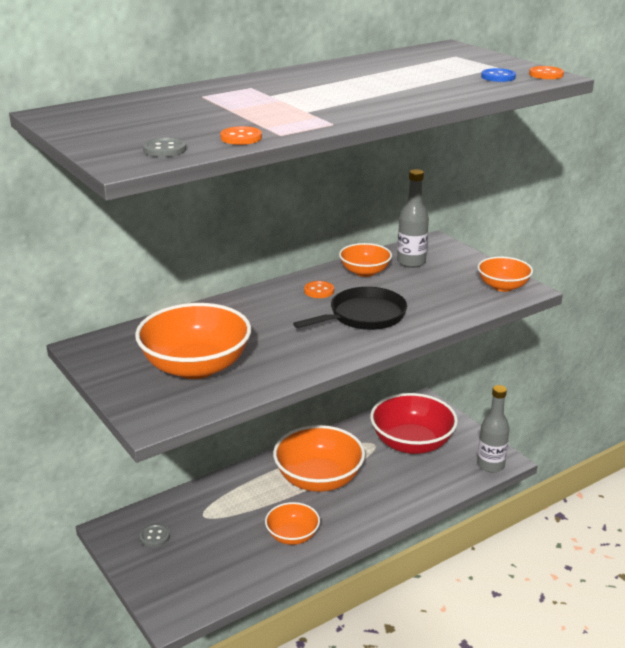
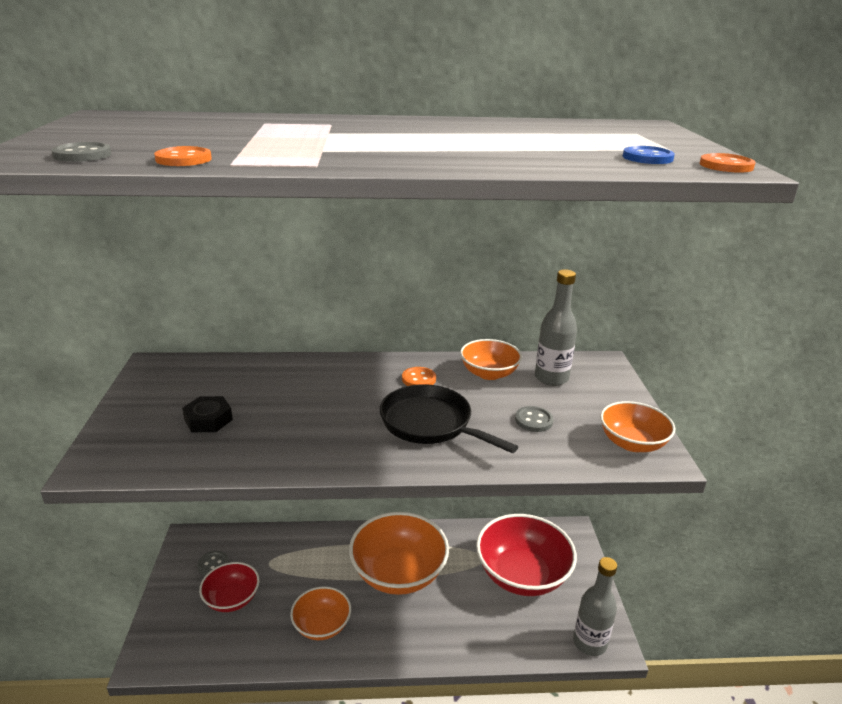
camera: 30 degrees right, 0 degrees up
(196, 367) = (208, 420): orange bowl -> black nut
(199, 551) = (232, 599): none -> red bowl
(363, 316) = (430, 423): black pan -> black pan turned 135 degrees counterclockwise
(429, 292) = (533, 420): none -> grey button

